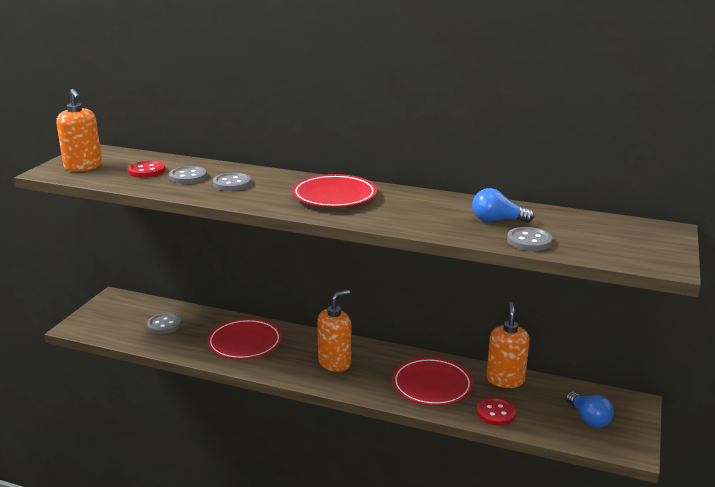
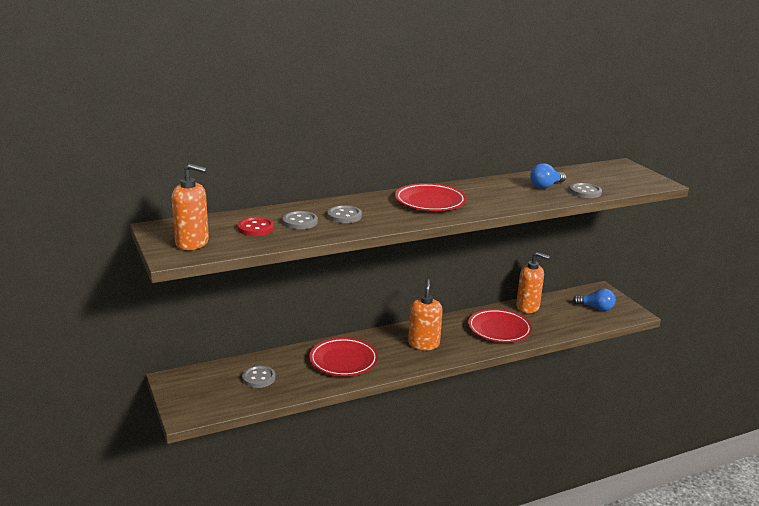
camera: 45 degrees left, 0 degrees up
(496, 413) = (553, 327): red button -> none
(505, 380) = (528, 307): orange soap dispenser -> orange soap dispenser turned 150 degrees clockwise

